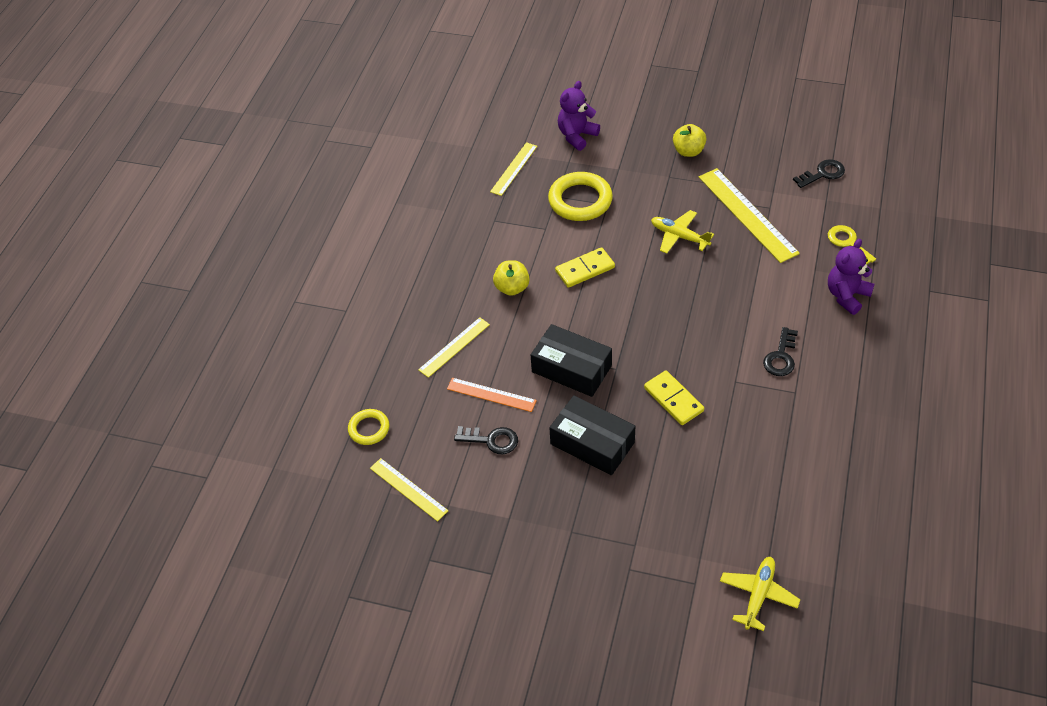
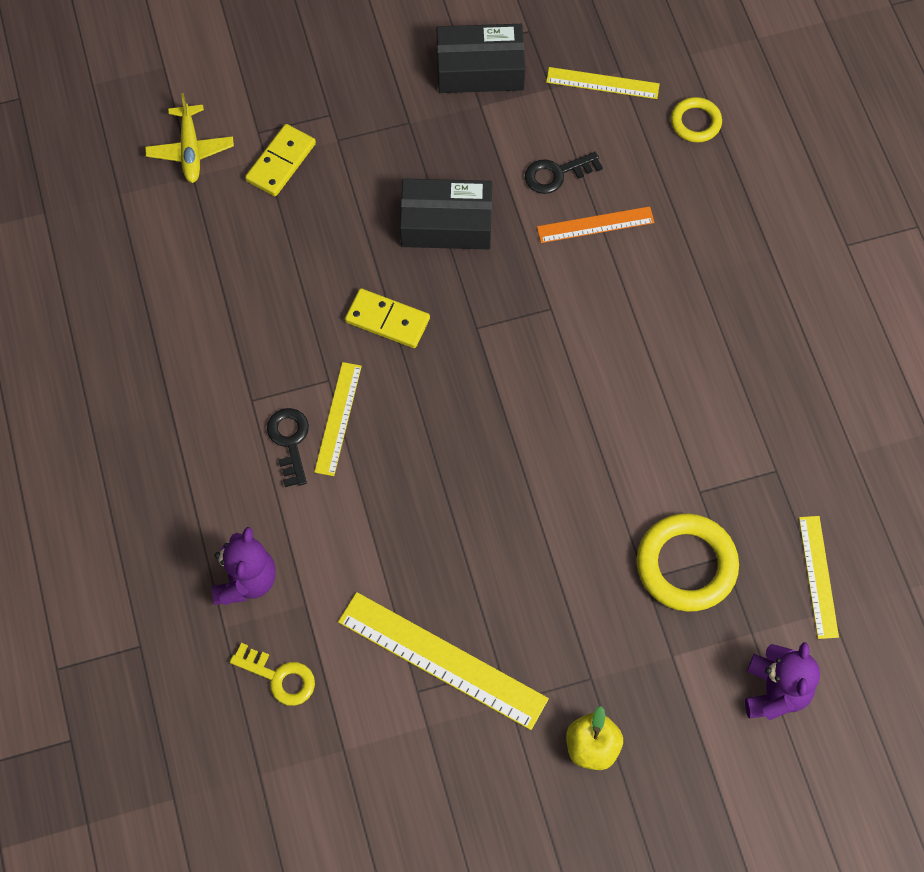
camera: 145 degrees right, 15 degrees up
(454, 347) = (682, 261): yellow ruler -> yellow ruler (338, 418)
(512, 288) = (675, 376): yellow apple -> none
(571, 369) = (527, 301): black box -> black box (480, 69)
(585, 269) = (604, 451): yellow domino -> yellow domino (281, 162)
(679, 236) = (514, 570): yellow plane -> none
(822, 174) = (370, 803): black key -> none

